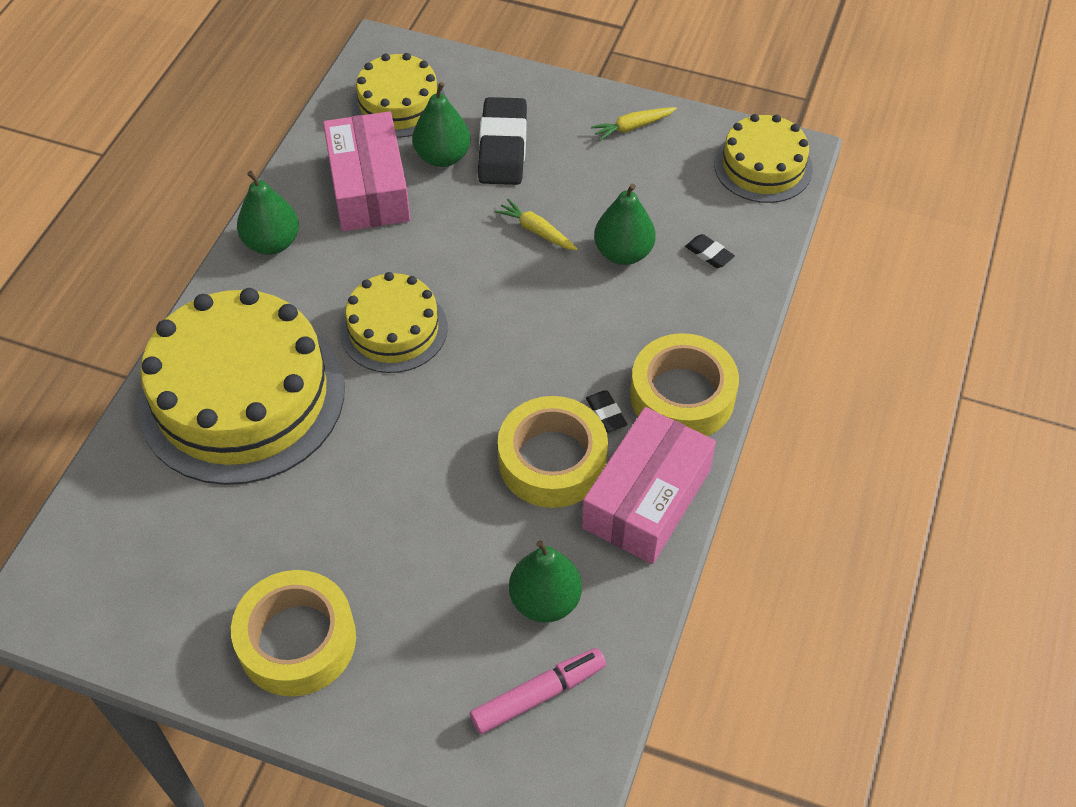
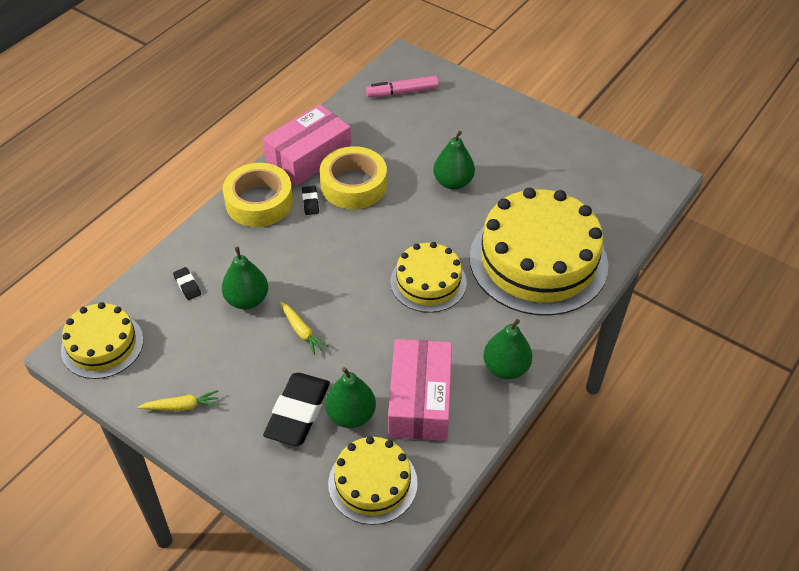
camera: 165 degrees left, 5 degrees down
(297, 640) = (518, 134): yellow tape -> none
(545, 600) = (384, 125): green pear -> green pear (453, 182)

